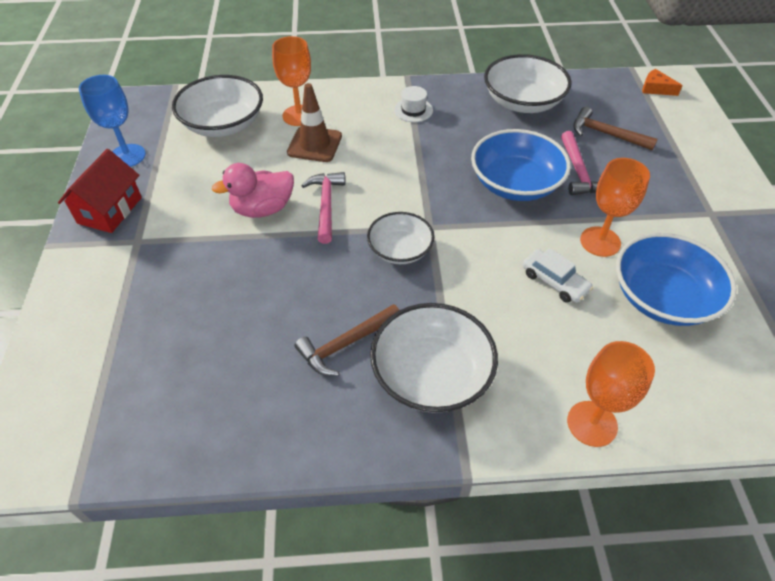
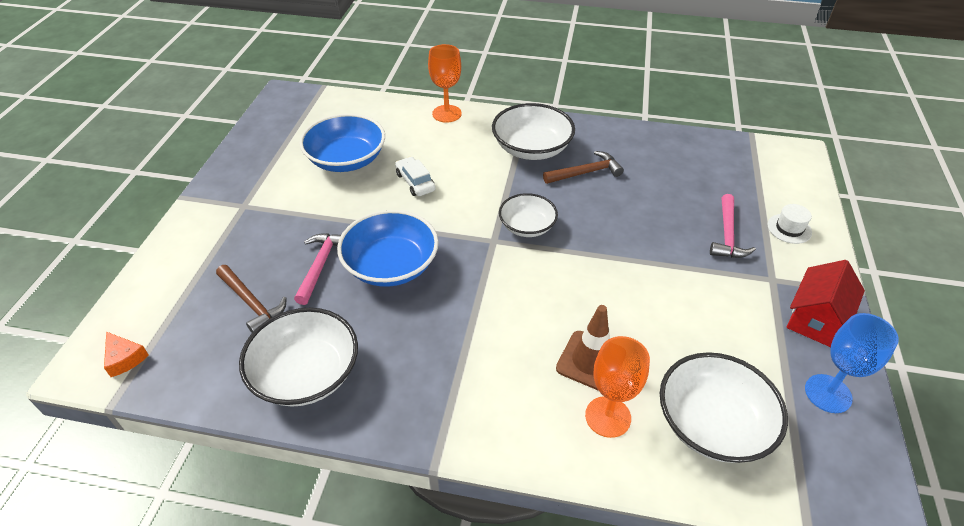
camera: 165 degrees left, 5 degrees down
(263, 209) = (651, 288): pink duck -> none
(326, 205) = (587, 280): pink hammer -> pink hammer (727, 235)
(413, 110) = (452, 391): white hat -> white hat (789, 228)
(600, 241) = (357, 202): orange goblet -> none

